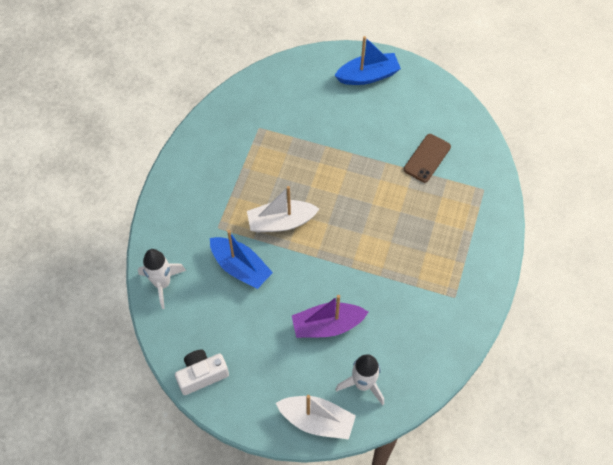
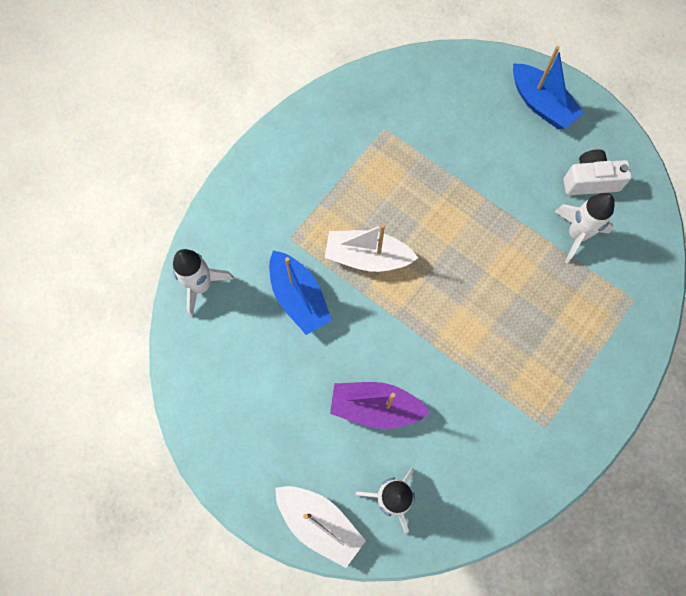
camera: 20 degrees right, 10 degrees up
(202, 375) = (206, 415): white camera -> white camera (590, 181)
(368, 76) = (541, 104): blue boat -> blue boat turned 45 degrees clockwise
(427, 158) = (576, 235): brown phone -> white rocket

